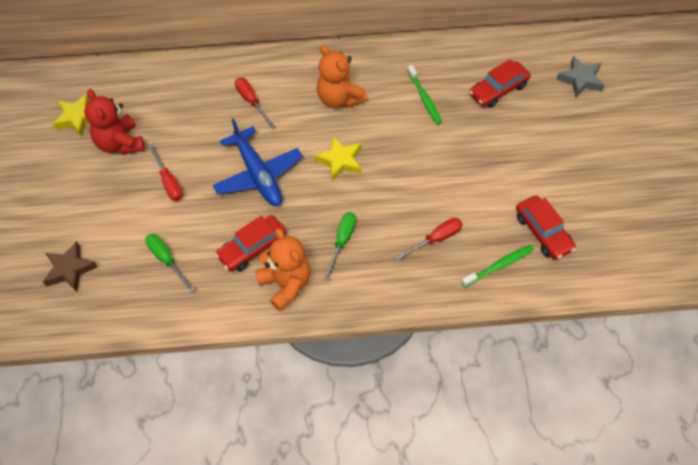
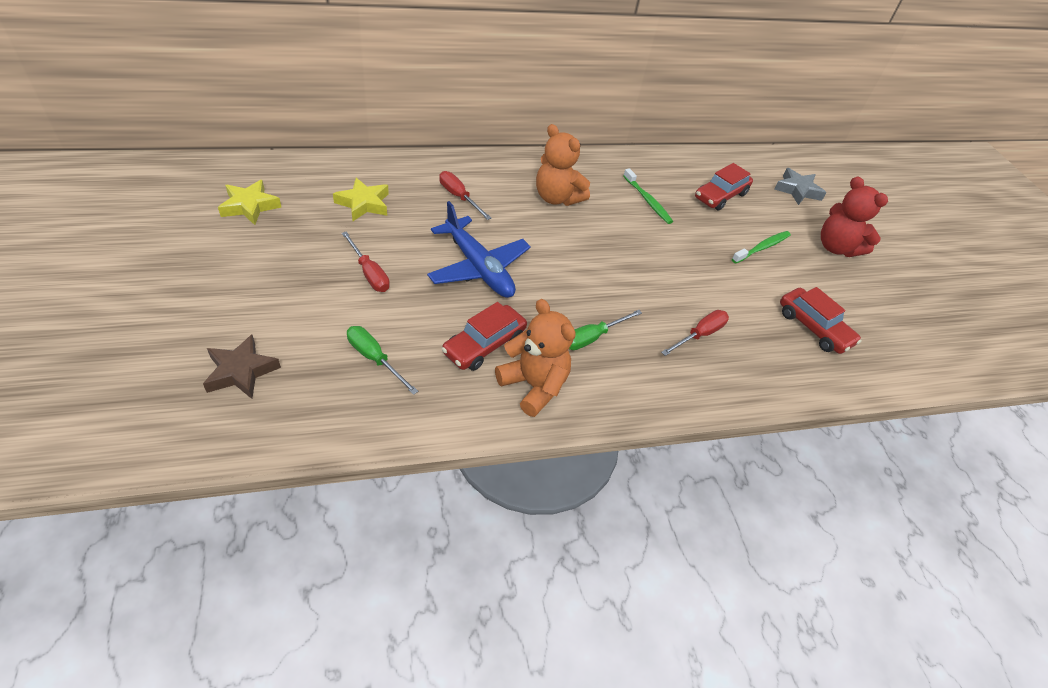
camera: 15 degrees left, 10 degrees down
(120, 143) = (304, 233): red teddy bear -> red teddy bear (836, 247)
(340, 161) = (571, 255): yellow star -> yellow star (364, 203)
(342, 241) = (592, 337): green screwdriver -> green screwdriver turned 135 degrees counterclockwise
(499, 266) = (779, 362): green toothbrush -> green toothbrush (762, 248)

